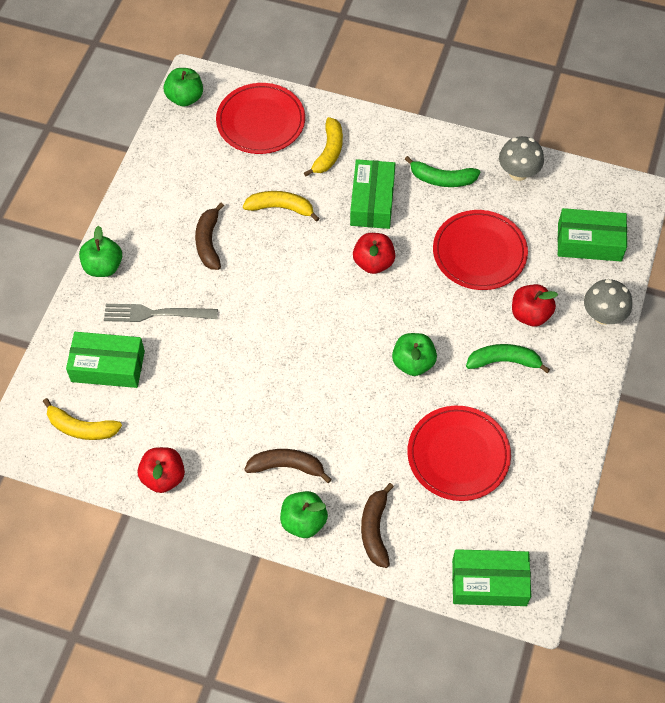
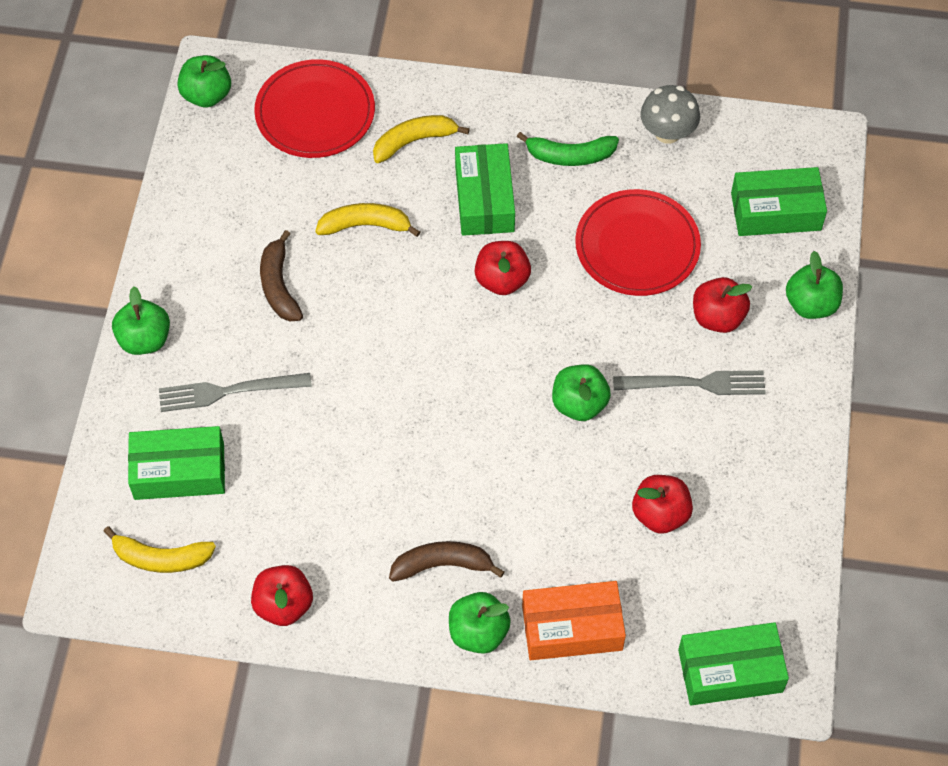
camera: 10 degrees left, 0 degrees up
(329, 152) = (414, 141): yellow banana -> yellow banana turned 120 degrees counterclockwise
(375, 530) = (572, 628): brown banana -> orange box
(458, 455) = (660, 514): red plate -> red apple
(504, 361) = (695, 384): green banana -> grey fork
(603, 315) = (811, 304): grey mushroom -> green apple

